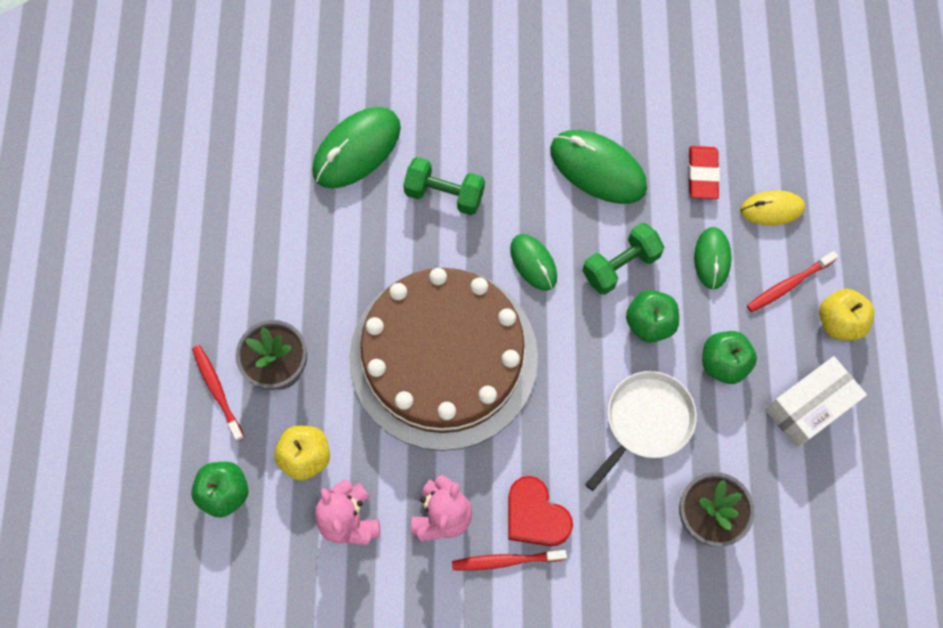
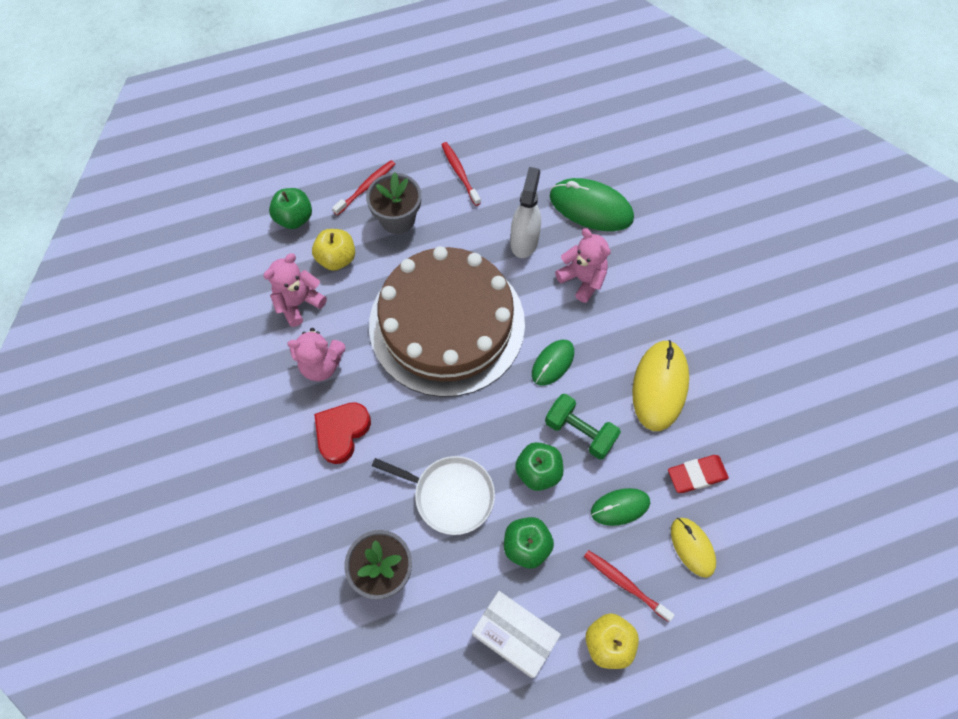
camera: 70 degrees right, 5 degrees down
(370, 236) = (524, 241): none -> white spray bottle
(444, 194) = (582, 279): green dumbbell -> pink teddy bear
(506, 560) = (299, 422): red toothbrush -> red toothbrush (460, 173)
(597, 169) = (659, 386): green mouse -> yellow mouse

